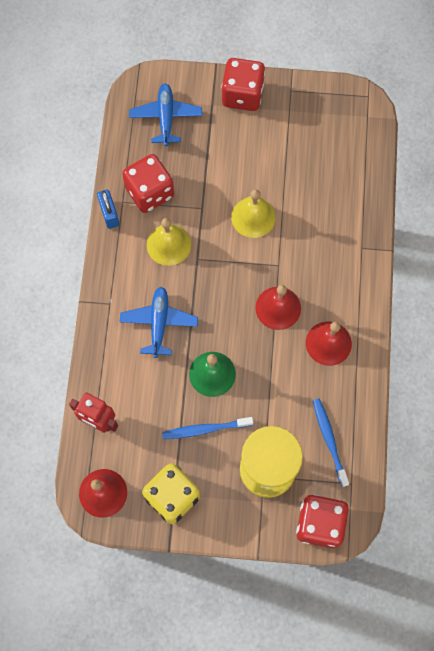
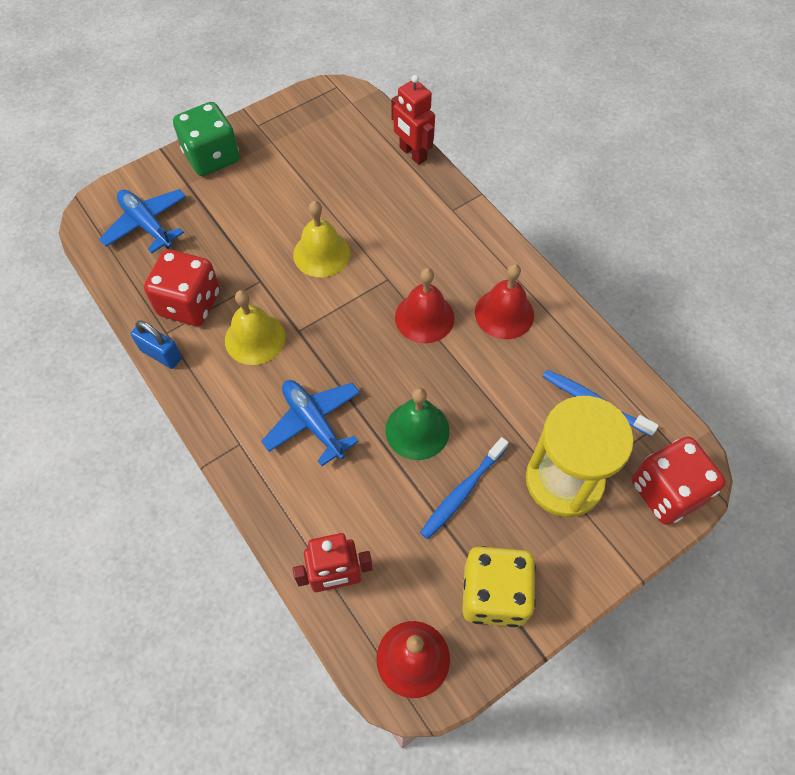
camera: 40 degrees left, 10 degrees down
(242, 95) = (212, 157): red dice -> green dice
(373, 187) = (412, 154): none -> red robot

